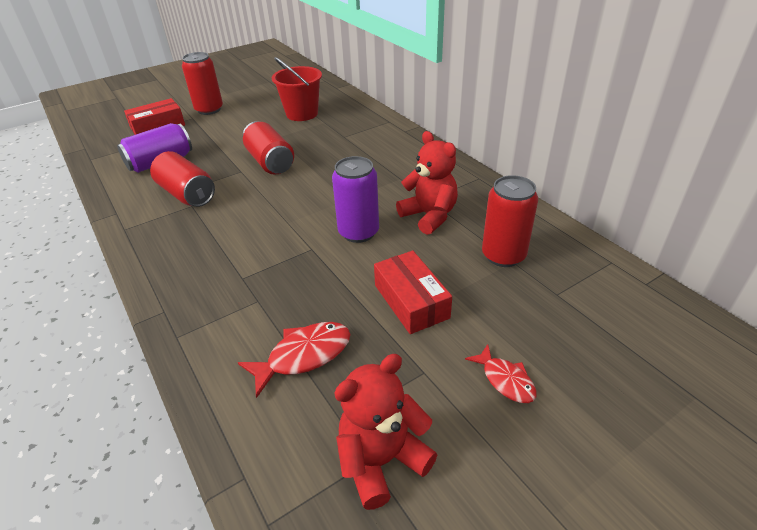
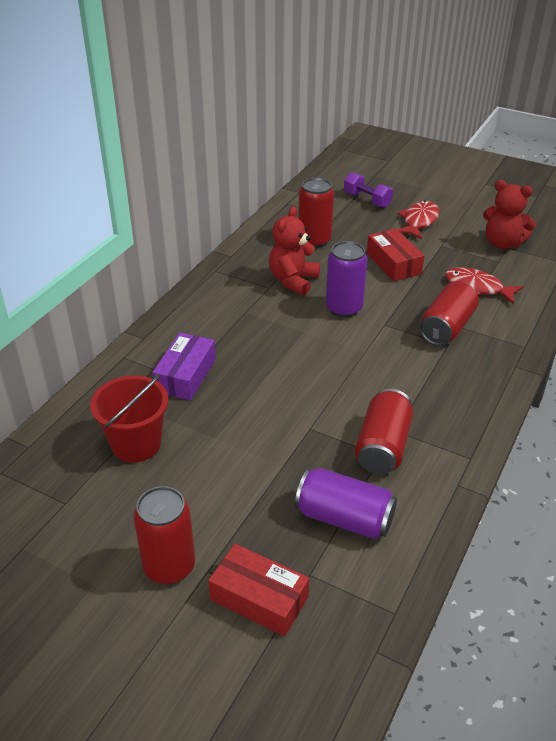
camera: 120 degrees left, 0 degrees up
(270, 162) = (276, 413): red can -> red can (446, 327)
(346, 138) = (186, 375): none -> purple box
(411, 301) = (393, 263): red box -> red box turned 60 degrees counterclockwise
(505, 380) = (419, 221): red fish -> red fish, size x1.53
(599, 347) = (367, 200): none -> purple dumbbell

